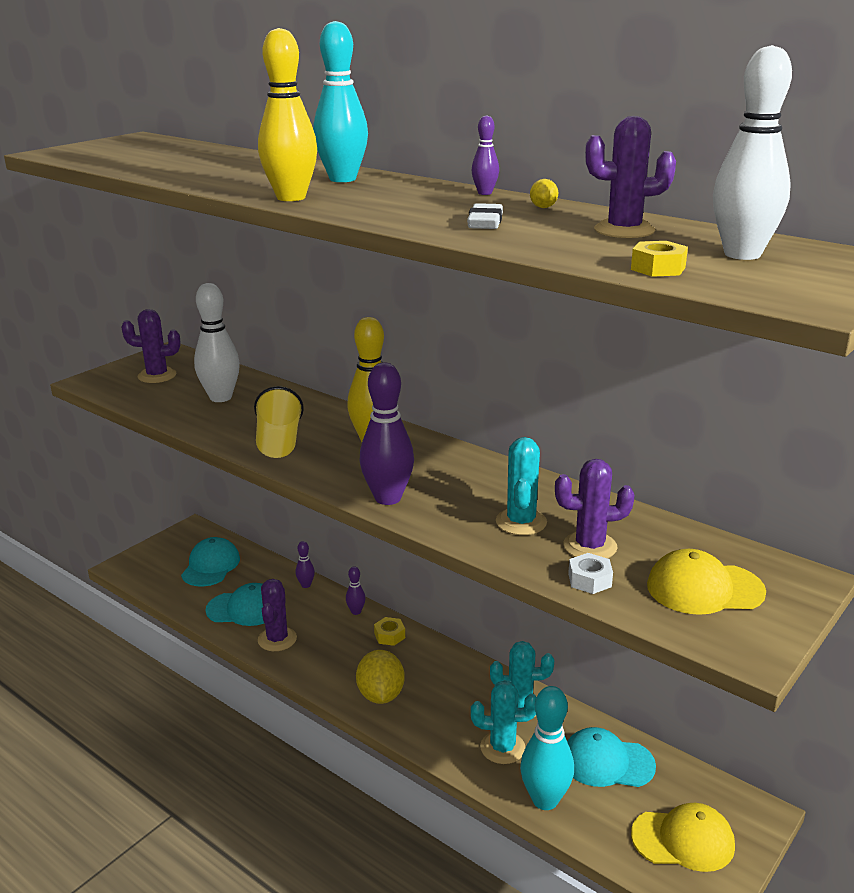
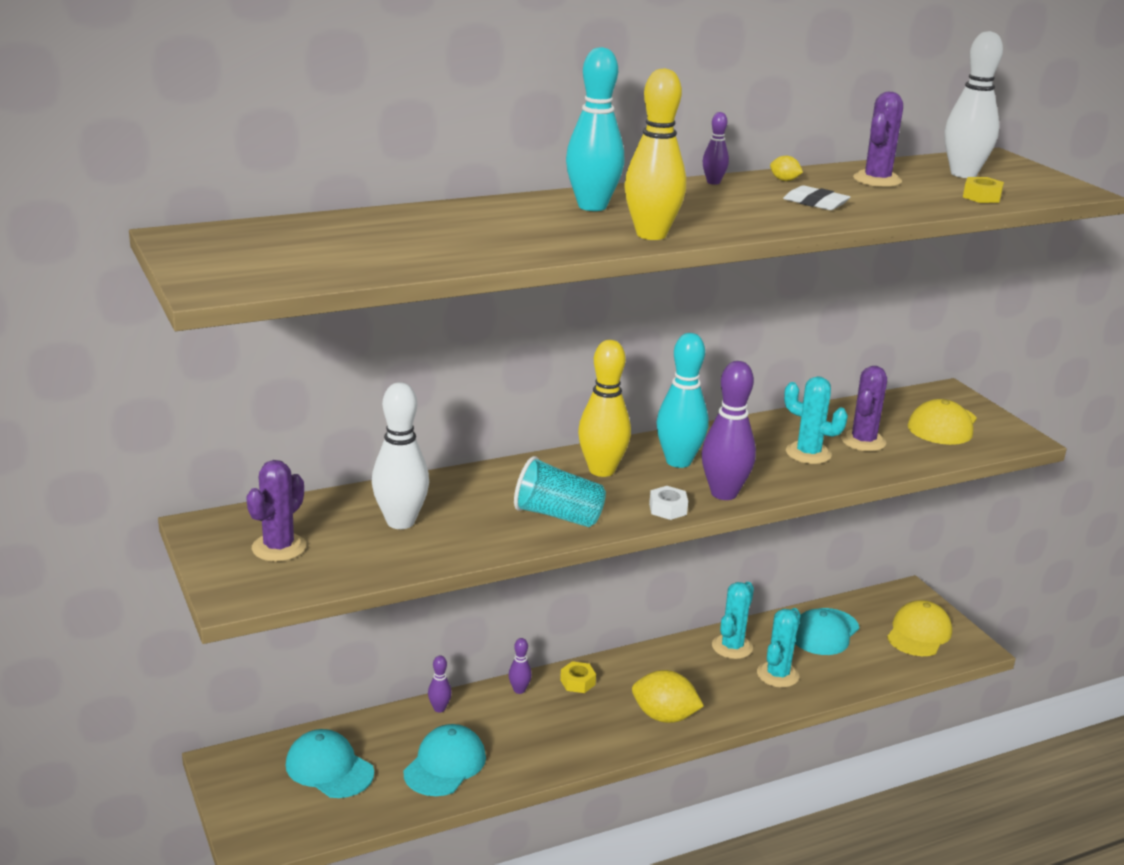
camera: 65 degrees left, 0 degrees up
(277, 639) = (523, 756): purple cactus -> none
(279, 443) = (558, 516): yellow cup -> turquoise cup
(545, 800) = (848, 677): turquoise bowling pin -> turquoise bowling pin (678, 461)
(589, 580) = (909, 456): white nut -> white nut (668, 509)

